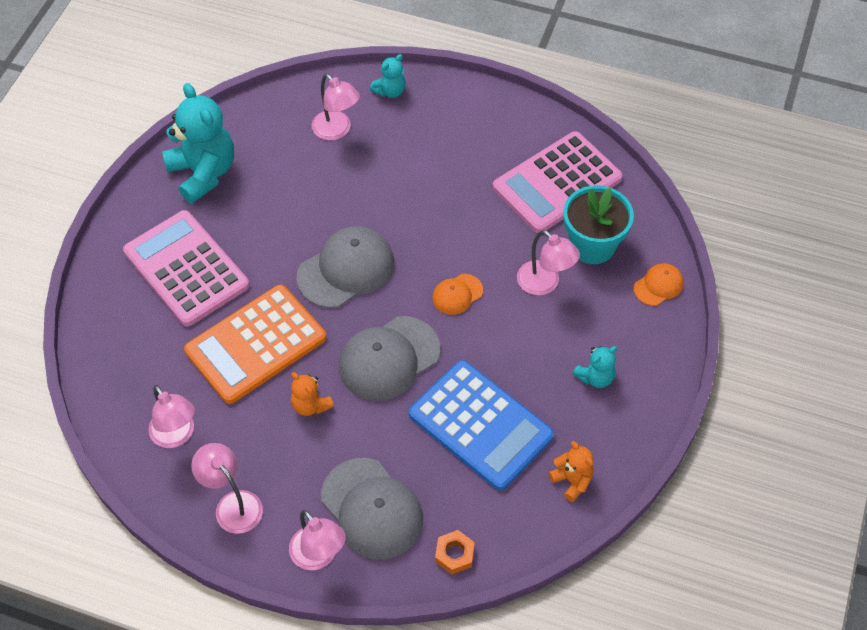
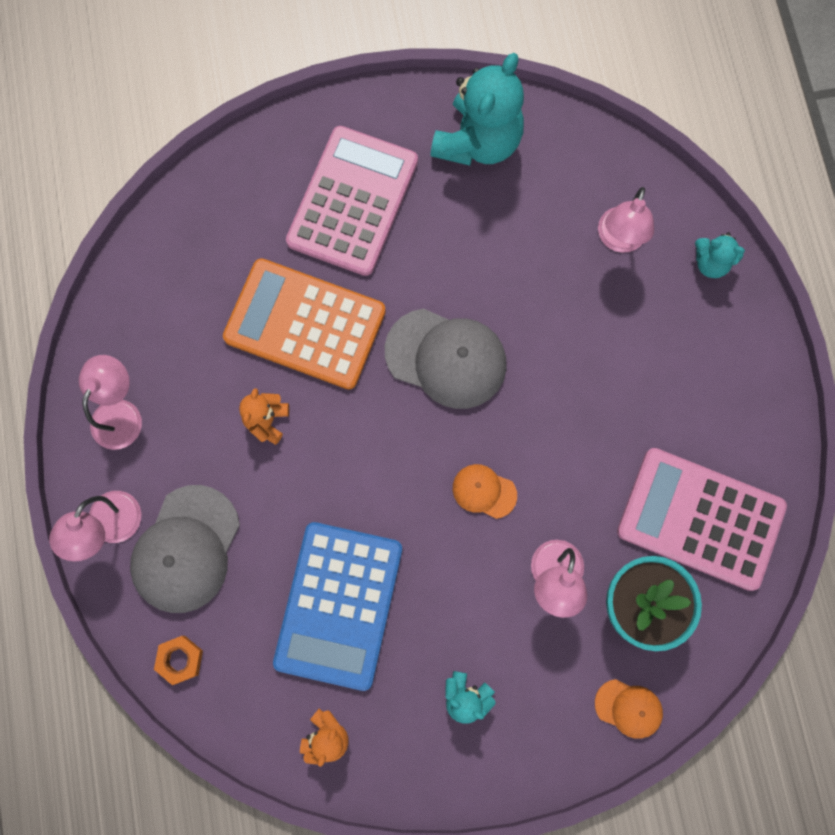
camera: 60 degrees right, 20 degrees up
(176, 435) = (164, 315): pink lamp -> none
(389, 359) = (364, 466): grey cap -> none

